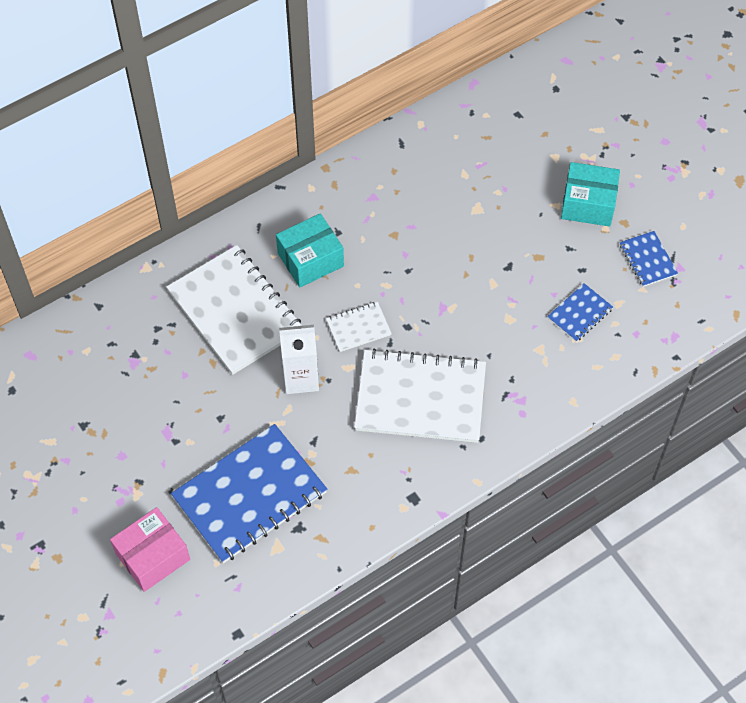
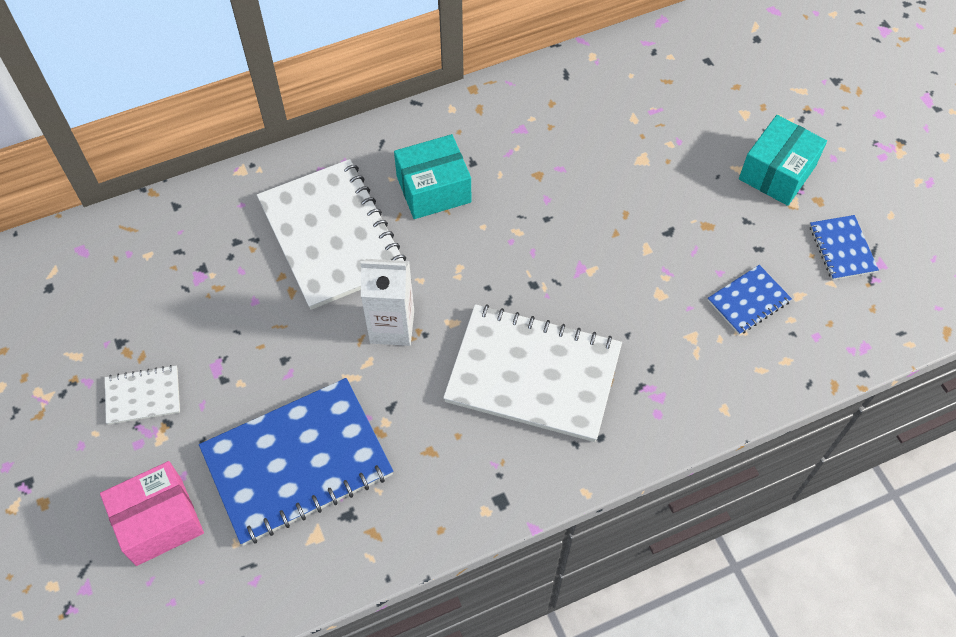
camera: 10 degrees right, 0 degrees up
(358, 328) = (474, 277): white notebook -> white notebook (143, 396)
(588, 204) = (777, 172): turquoise box -> turquoise box turned 75 degrees counterclockwise

